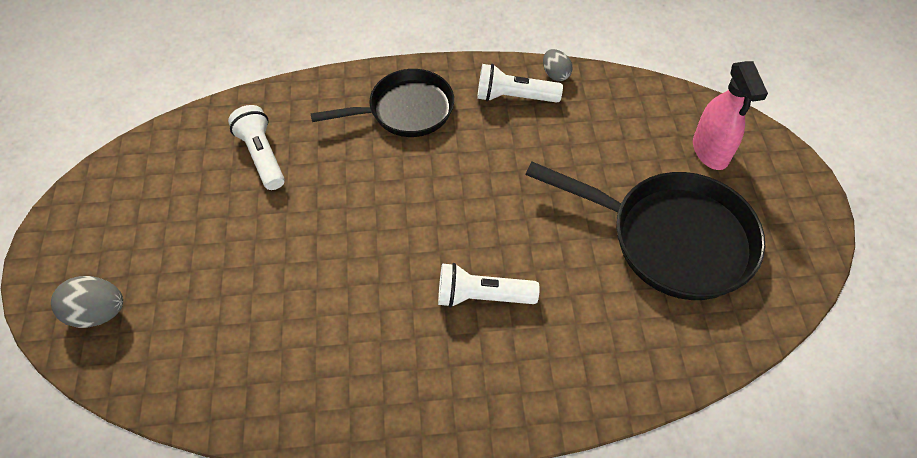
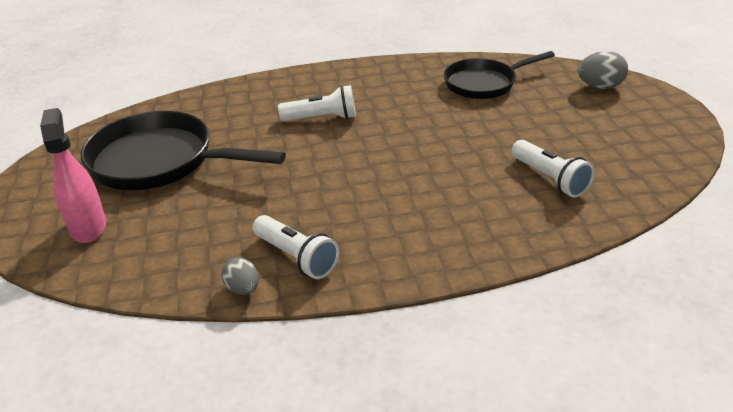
camera: 175 degrees right, 20 degrees down
(405, 110) = (420, 231): black pan -> black pan (484, 83)
(514, 97) = (296, 257): white flashlight -> white flashlight turned 45 degrees clockwise

